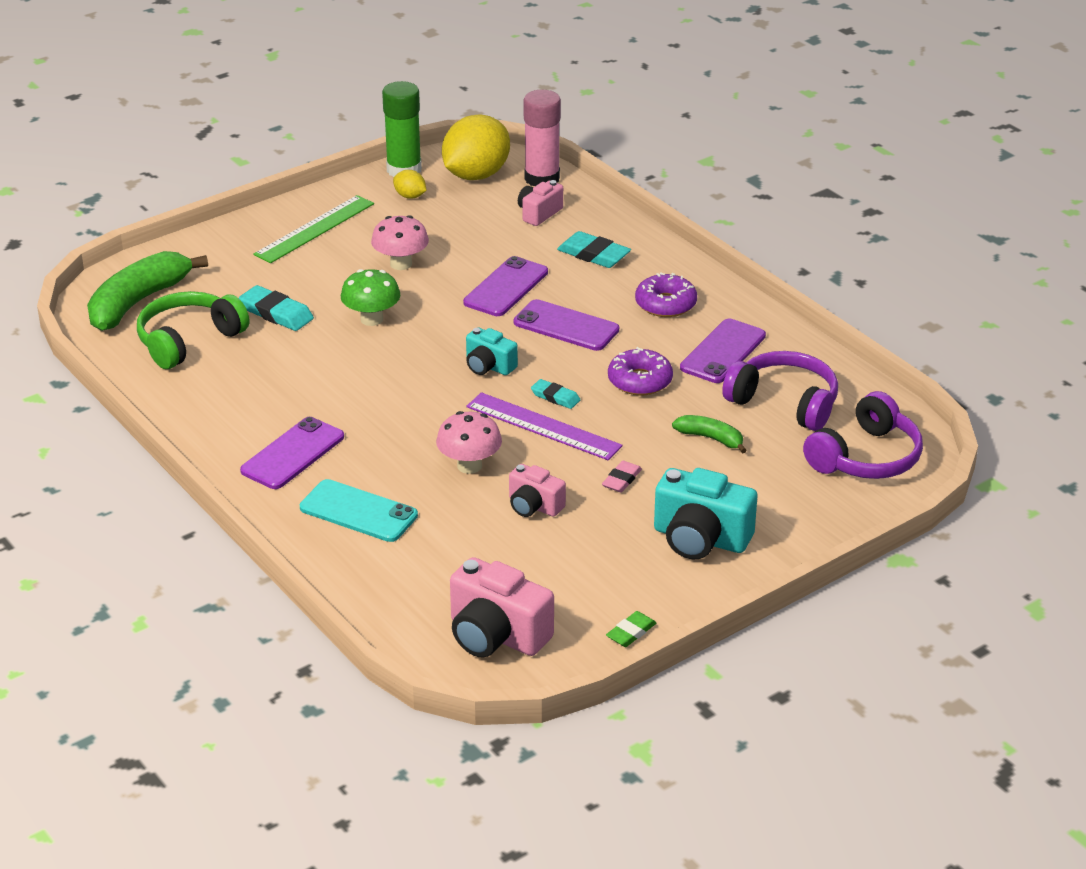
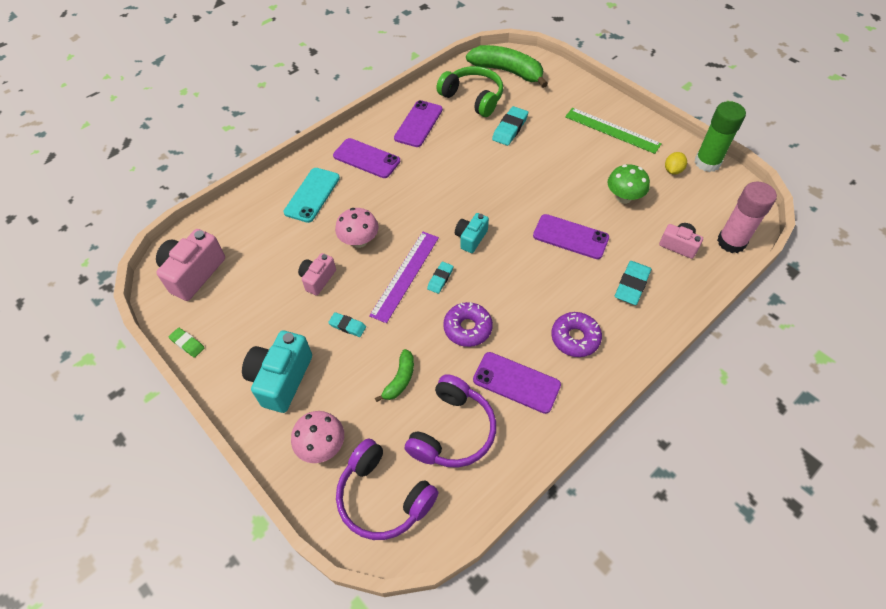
camera: 85 degrees right, 20 degrees up
(371, 319) = (513, 172): green mushroom -> green mushroom (623, 197)
(401, 264) = (583, 177): pink mushroom -> pink mushroom (322, 446)
(476, 175) = (718, 202): yellow lemon -> none
(566, 326) = (529, 277): purple phone -> purple phone (418, 124)
(622, 480) = (347, 326): pink eraser -> turquoise eraser

